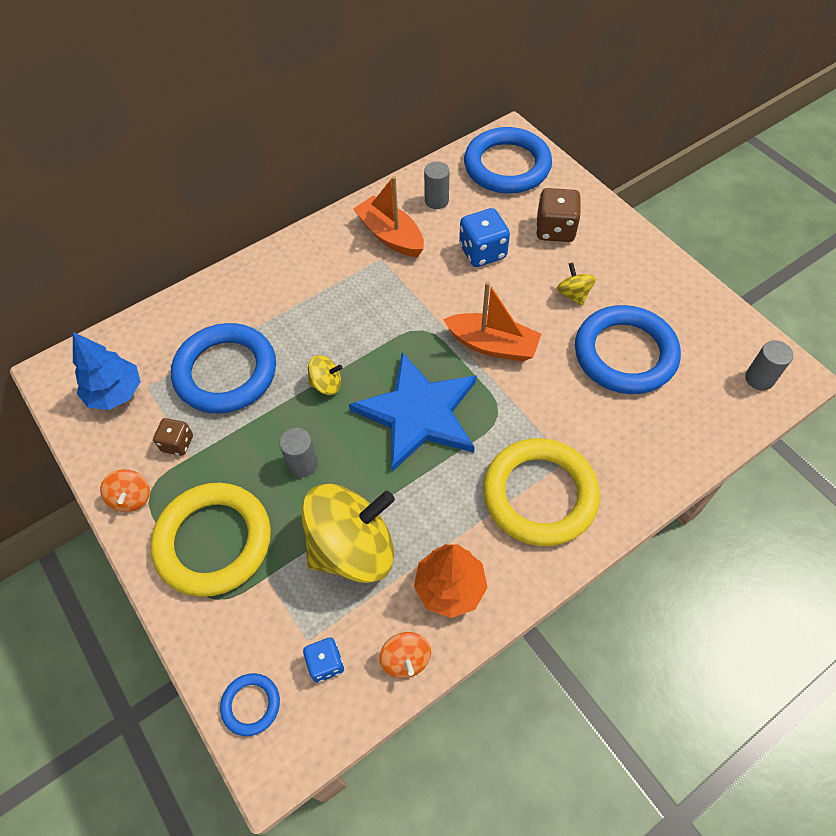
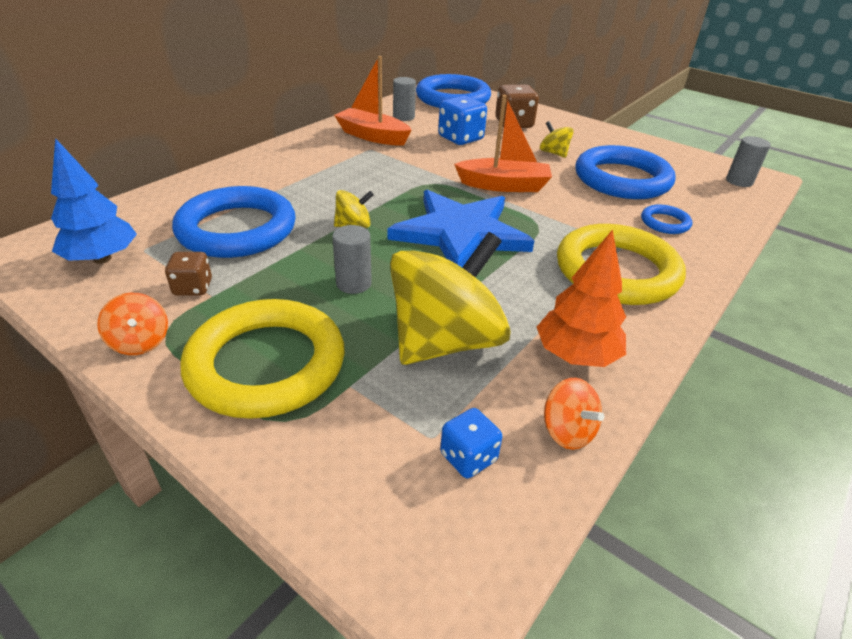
camera: 20 degrees left, 20 degrees down
(251, 705) = (384, 530): blue ring -> blue ring (665, 223)

